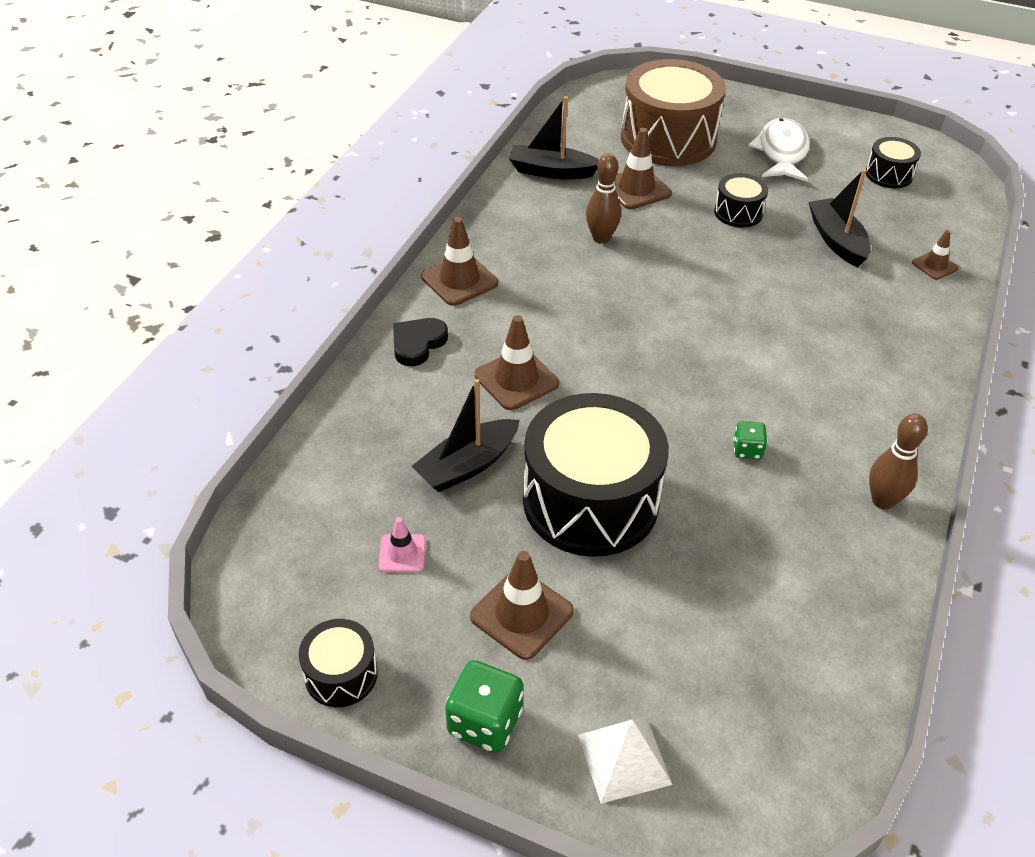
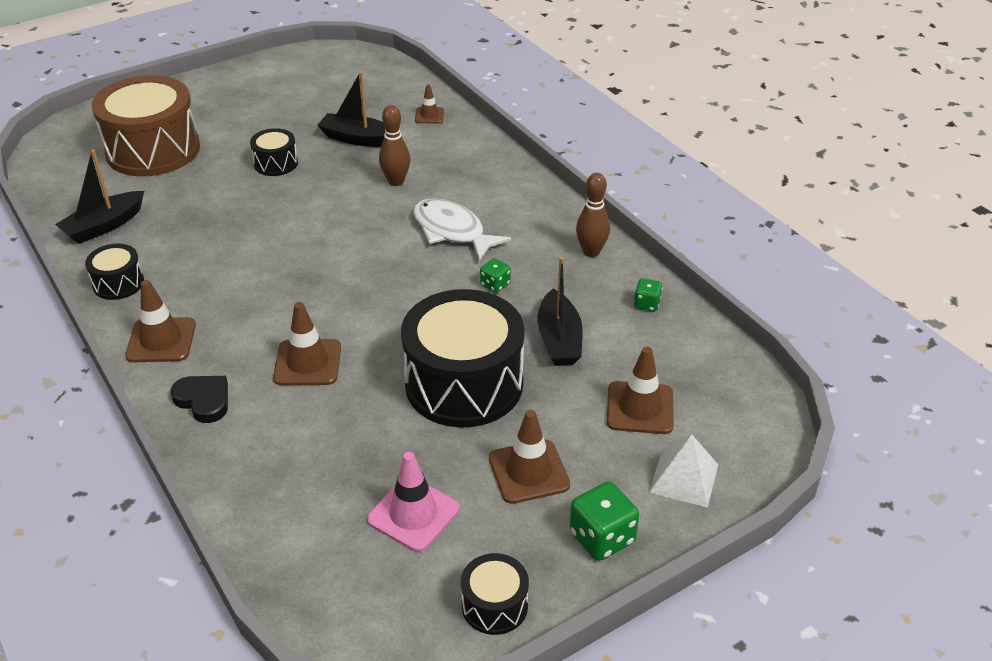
camera: 55 degrees left, 5 degrees down
(402, 553) = (413, 514): pink traffic cone -> pink traffic cone, size x1.71
(417, 344) = (203, 400): black heart -> black heart turned 150 degrees clockwise
(467, 465) = (364, 433): black boat -> black boat (559, 339)
(601, 238) = (214, 241): brown bowling pin -> brown bowling pin (396, 181)
(636, 189) = (185, 195): brown traffic cone -> brown traffic cone (640, 408)
(781, 152) = (243, 110): white fish -> white fish (452, 231)
(854, 593) = (647, 304): none -> green dice
(888, 175) = (326, 82): black drum -> black drum (118, 283)

